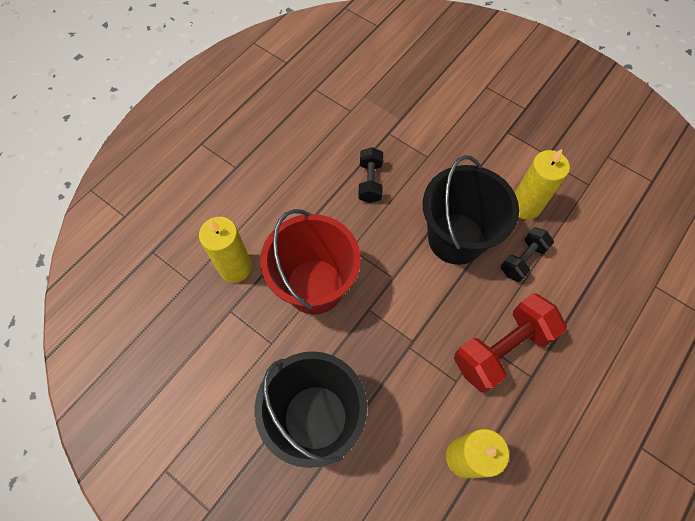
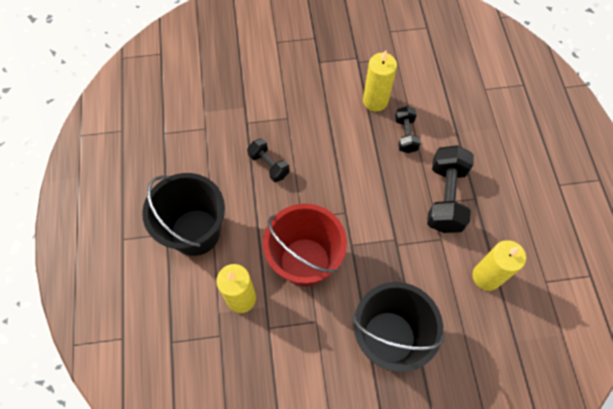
camera: 45 degrees left, 0 degrees up
(456, 238) = (357, 155): black bucket -> black bucket (195, 232)
(502, 349) = (445, 197): red dumbbell -> black dumbbell

